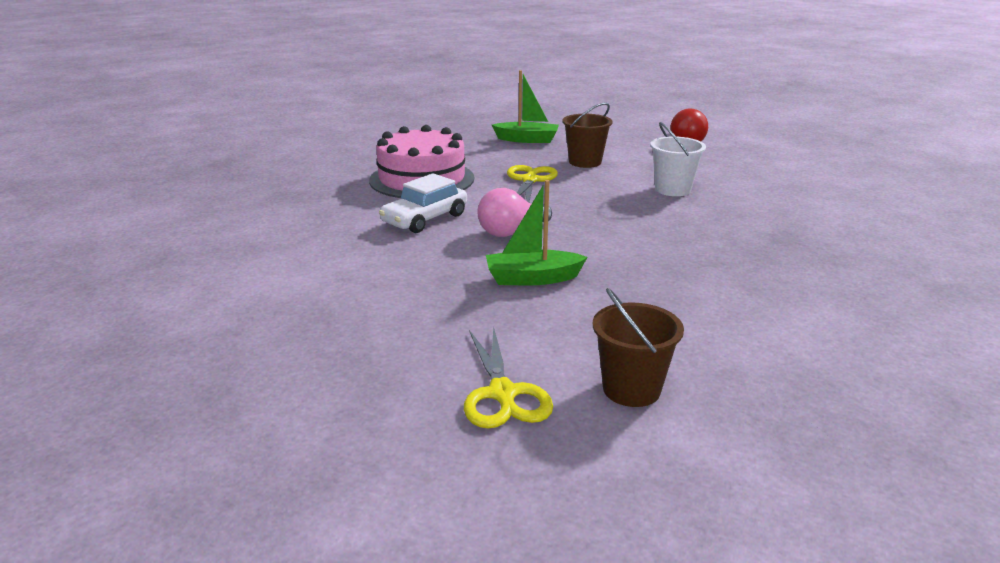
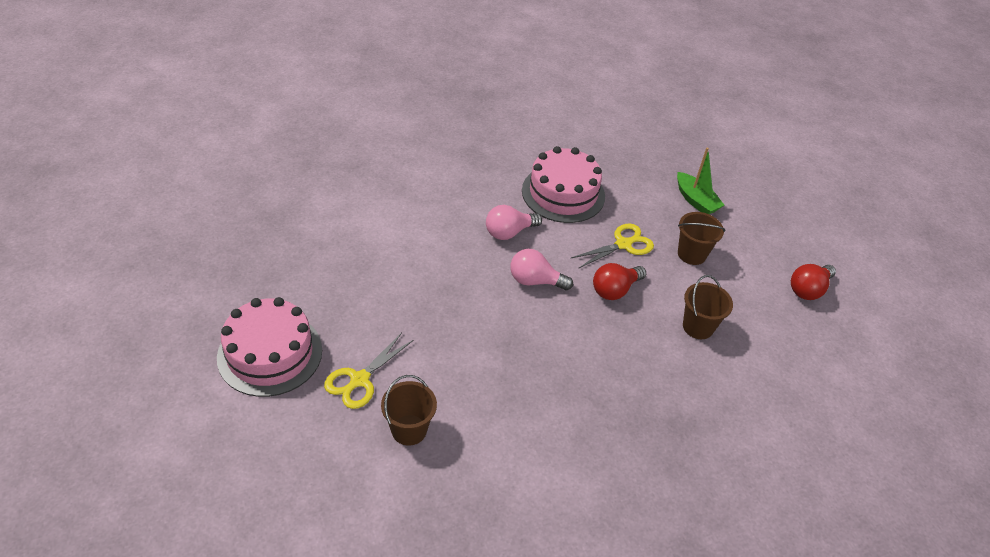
camera: 45 degrees right, 20 degrees up
(348, 454) = (270, 353): none -> pink cake
(425, 219) = (509, 232): white car -> pink light bulb
(532, 278) = (485, 325): green boat -> none
(579, 203) = (615, 290): none -> red light bulb
(673, 189) = (698, 327): white bucket -> brown bucket

